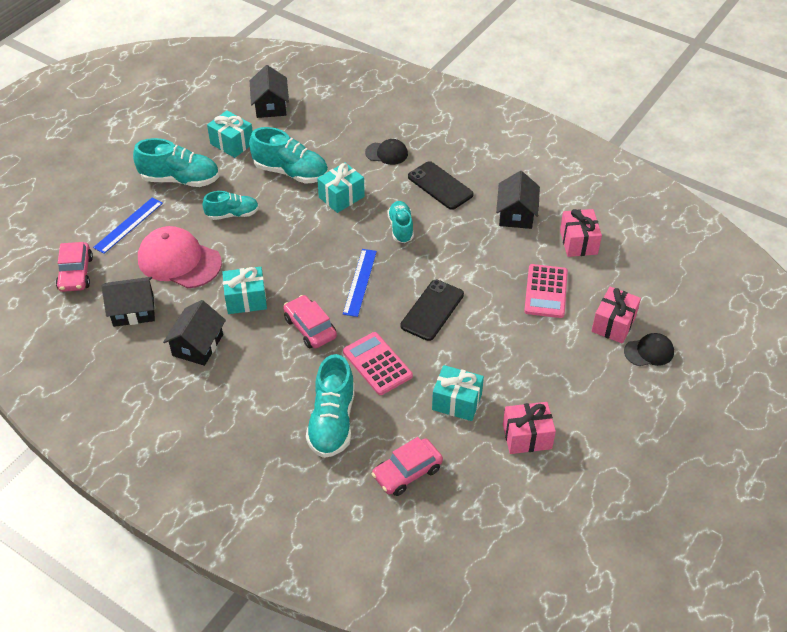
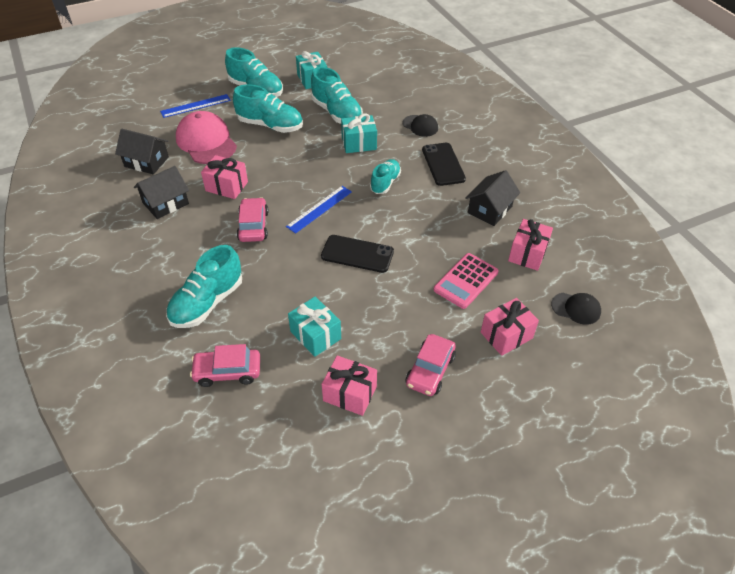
camera: 30 degrees right, 0 degrees up
(76, 273) = (134, 123): pink car -> pink car (430, 370)
(232, 214) = (270, 125): turquoise shoe -> turquoise shoe, size x1.58
(246, 299) = (226, 186): turquoise gift -> pink gift
(270, 106) = (361, 64): black house -> none
(377, 364) = (279, 275): pink calculator -> none
(432, 310) = (357, 254): black phone -> black phone turned 45 degrees clockwise
(649, 352) = (521, 375): black cap -> black cap (576, 308)

